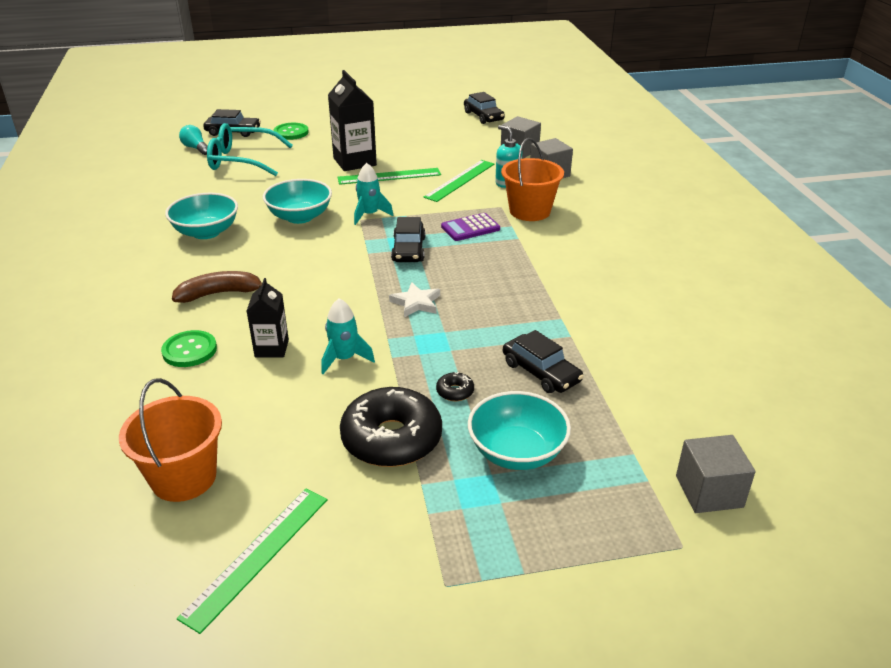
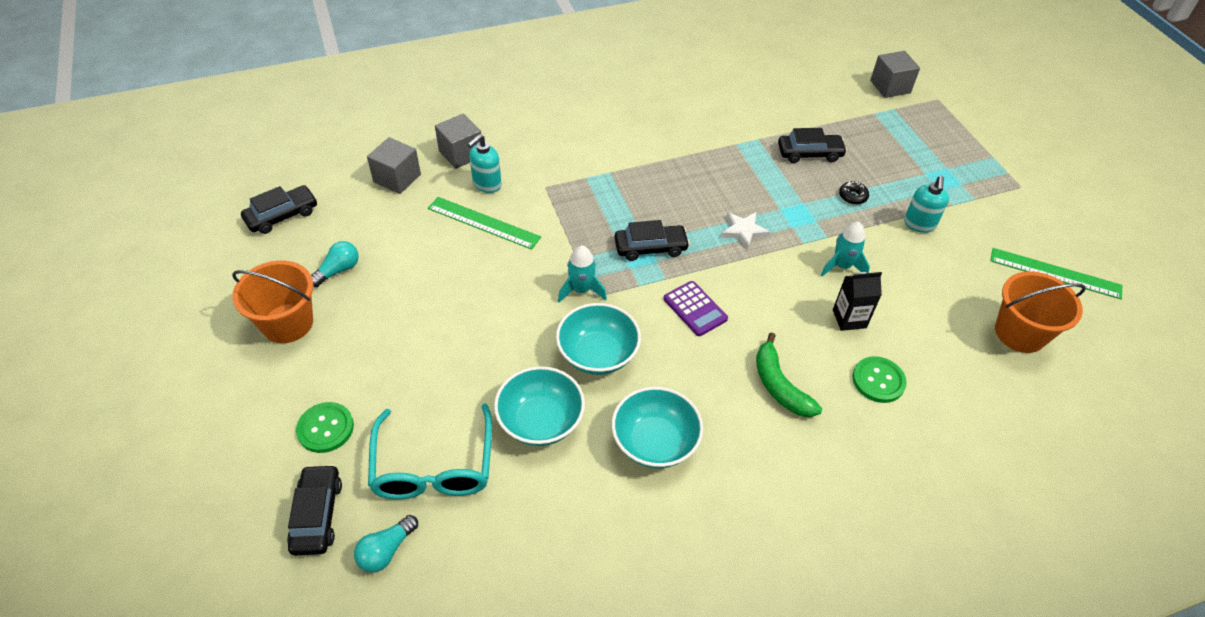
camera: 100 degrees left, 15 degrees up
(220, 294) = (779, 385): brown banana -> green banana
(354, 162) = (434, 329): black carton -> none
(389, 176) = (477, 287): green ruler -> none
(391, 439) = (919, 224): black donut -> turquoise soap dispenser
(423, 133) = (338, 270): none -> turquoise light bulb
(470, 228) = (596, 206): purple calculator -> purple calculator (695, 309)
(517, 452) = (899, 163): turquoise bowl -> turquoise bowl (540, 421)
(529, 211) = (552, 166): orange bucket -> orange bucket (287, 323)
(541, 372) = (809, 153): black car -> black car turned 45 degrees clockwise

